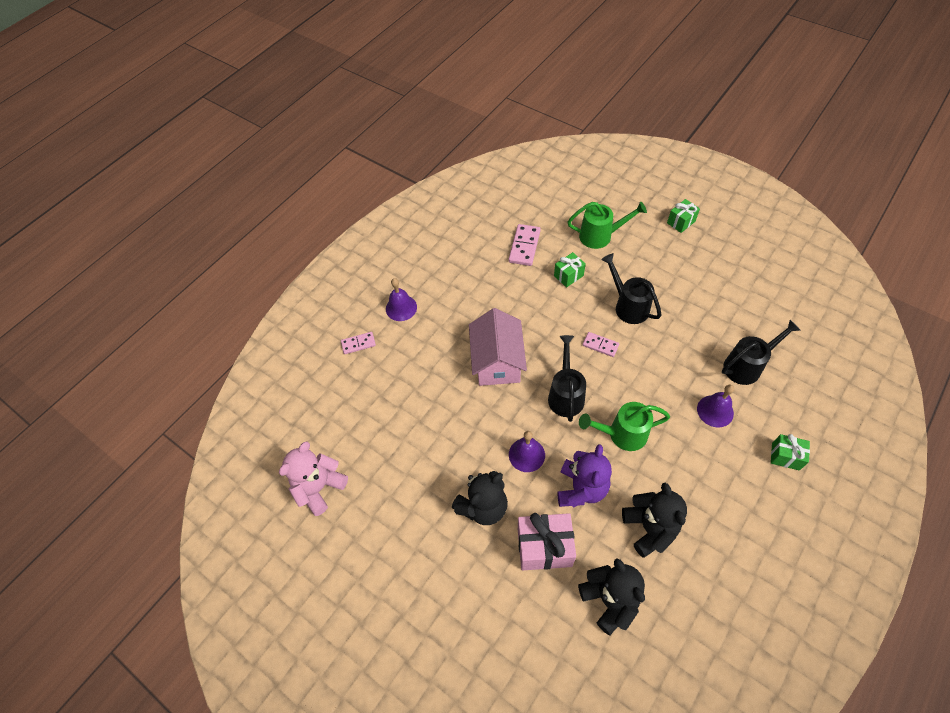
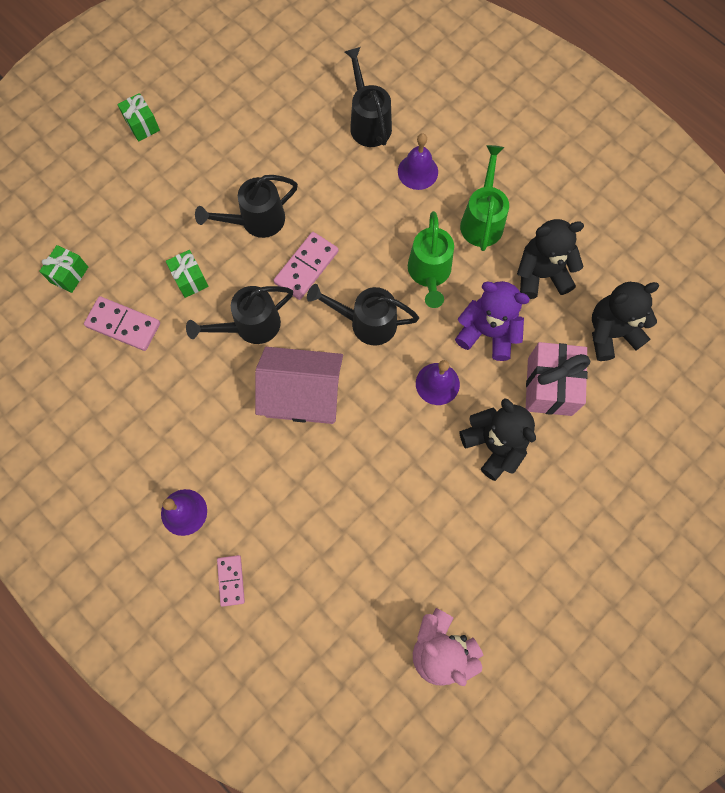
camera: 85 degrees left, 15 degrees up
(542, 318) = (250, 326): none -> black watering can
(600, 236) = (135, 224): green watering can -> green watering can (482, 219)
(600, 345) = (306, 267): pink domino -> pink domino, size x1.58
(785, 456) = (481, 124): green gift -> green gift (69, 274)

